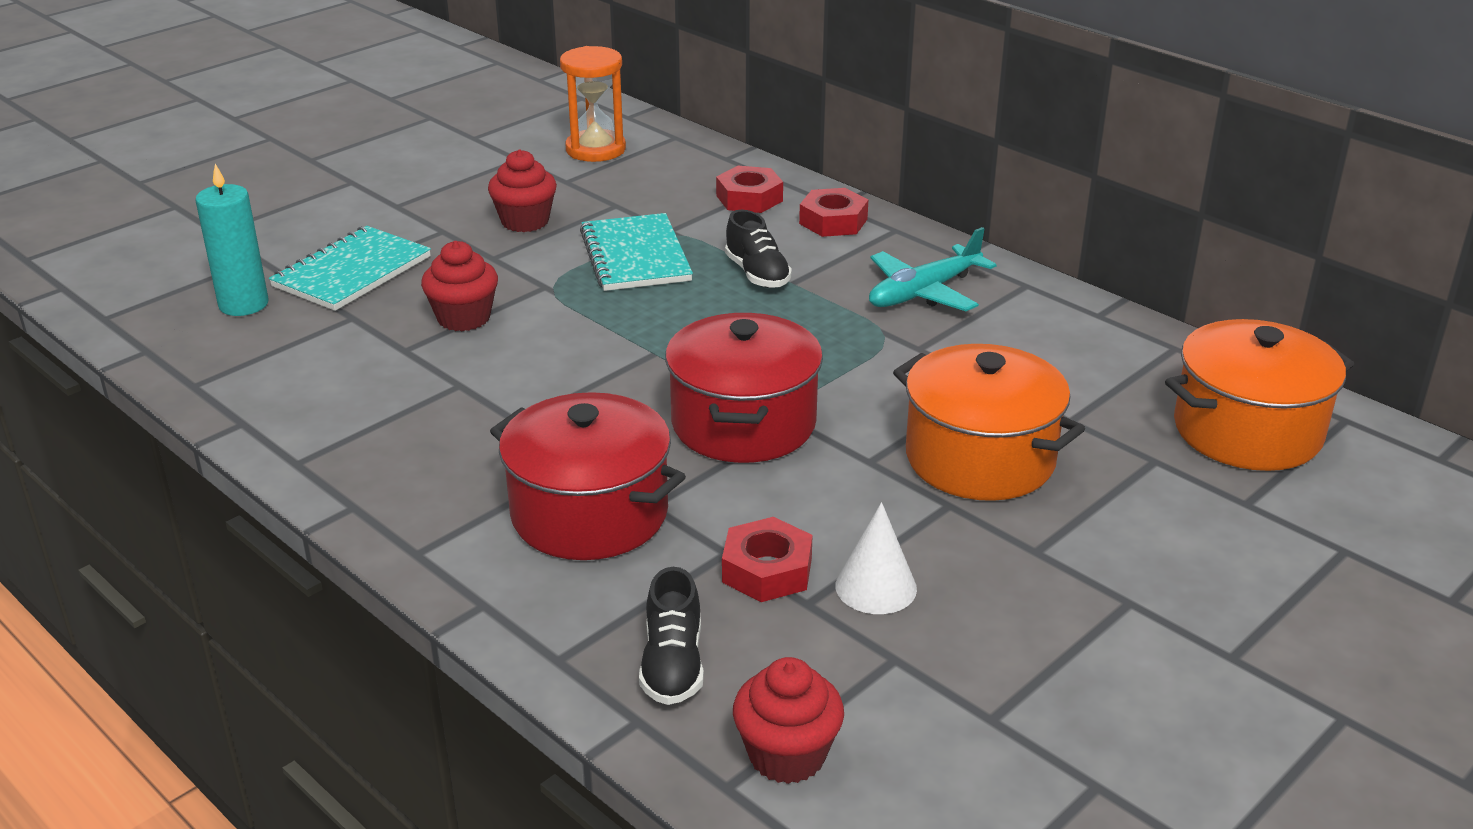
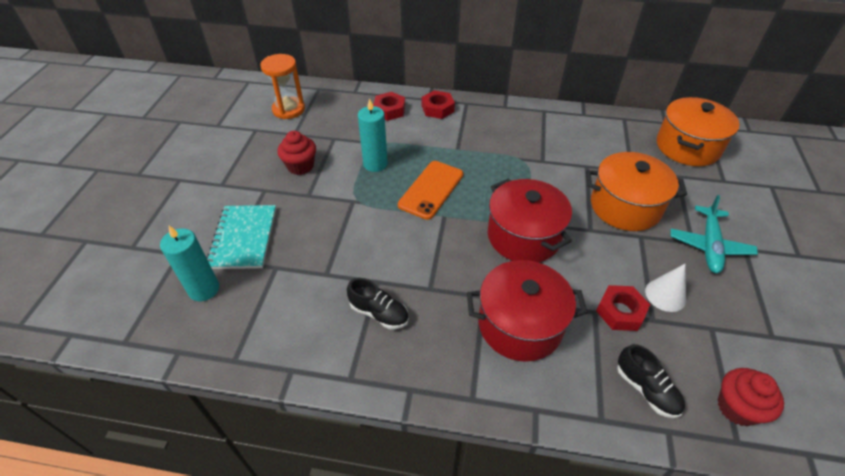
camera: 35 degrees left, 15 degrees up
(463, 318) = (334, 239): red cupcake -> none
(635, 256) = (375, 164): turquoise notebook -> turquoise candle
(678, 316) = (431, 190): none -> orange phone
(757, 274) = (438, 151): black shoe -> black shoe (379, 313)
(924, 292) = (513, 131): turquoise plane -> turquoise plane (709, 245)

